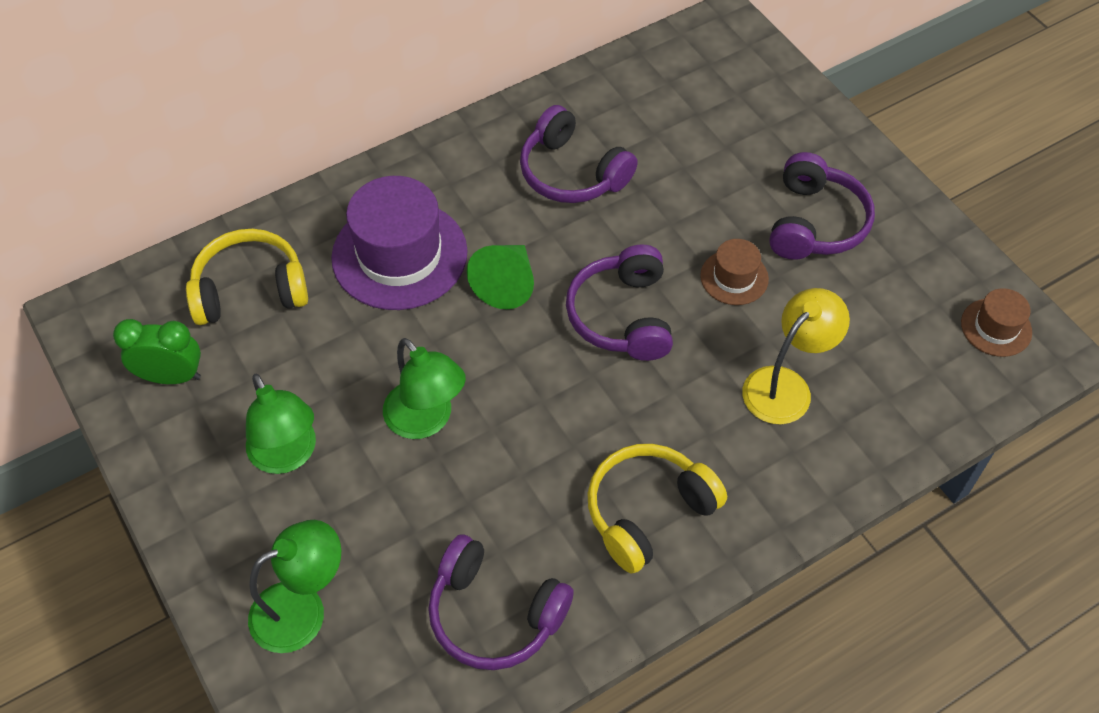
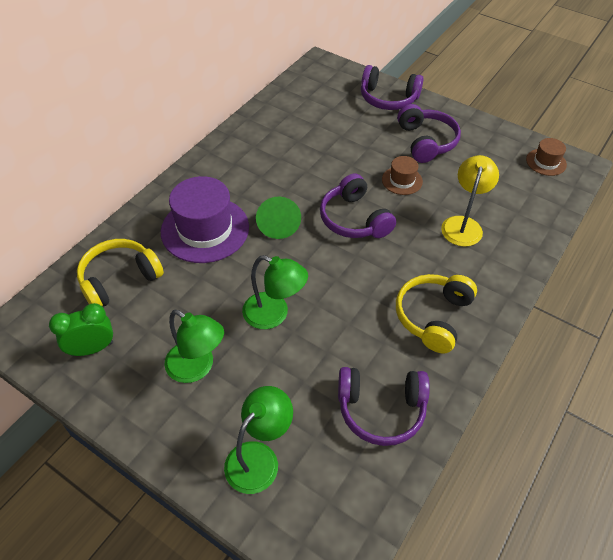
camera: 25 degrees left, 5 degrees down
(572, 173) = (281, 156): purple headphones -> purple headphones (388, 98)

